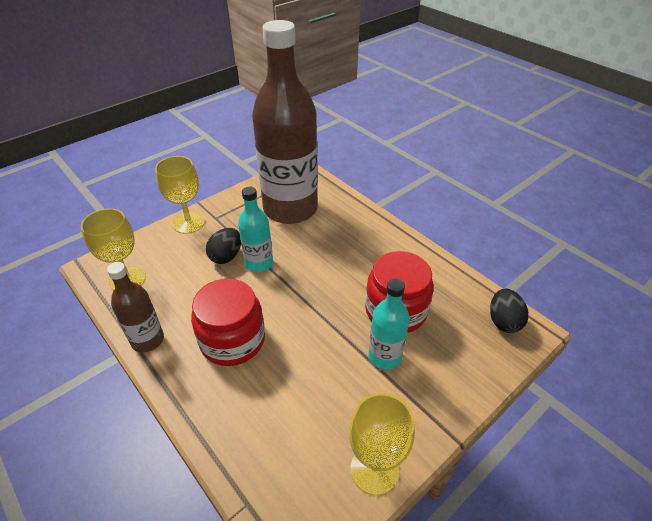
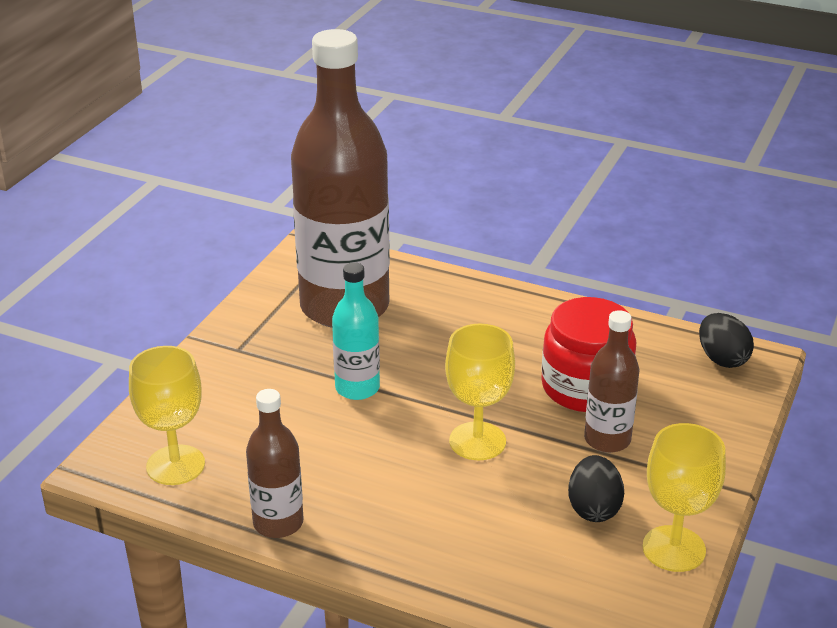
camera: 25 degrees left, 10 degrees down
(189, 223) = (201, 368): yellow goblet -> yellow goblet (477, 441)
(226, 256) = (301, 393): black egg -> black egg (593, 508)
(232, 340) = (398, 485): red jar -> none
(384, 356) = (607, 439): turquoise bottle -> brown bottle

